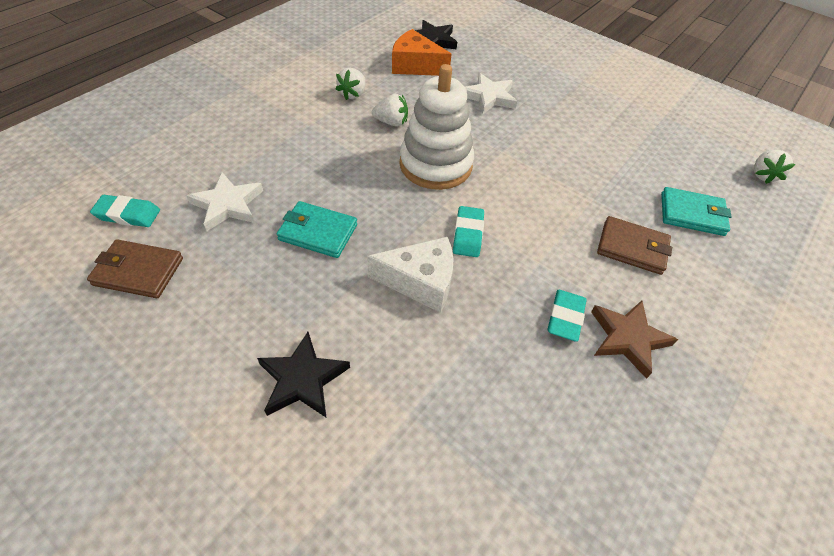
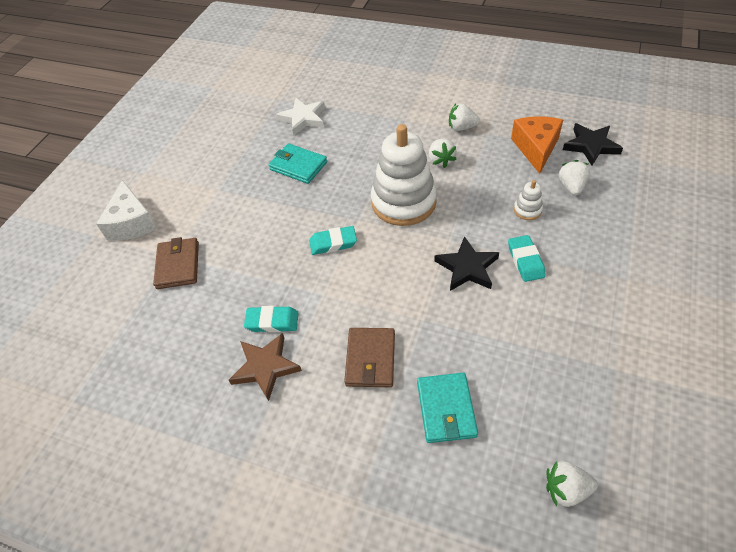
camera: 80 degrees right, 0 degrees up
(128, 214) = (276, 86): turquoise eraser -> turquoise eraser (525, 261)
(138, 271) = (236, 110): brown wallet -> brown wallet (178, 265)
(302, 379) = (184, 201): black star -> black star (467, 267)
(318, 232) = (298, 166): turquoise wallet -> turquoise wallet turned 60 degrees counterclockwise
(420, 282) = (275, 230): white cheese -> white cheese (132, 223)
(474, 67) = (571, 186): none -> white strawberry
(489, 97) = (527, 210): white star -> white stacking toy

